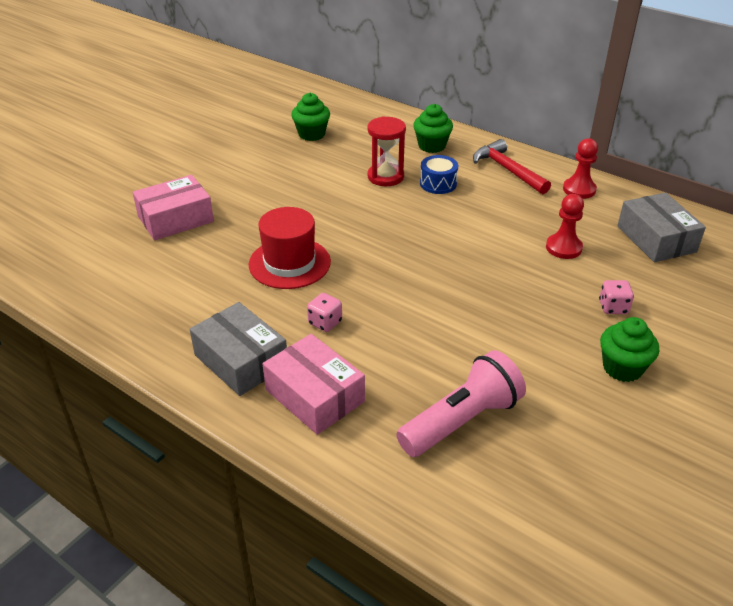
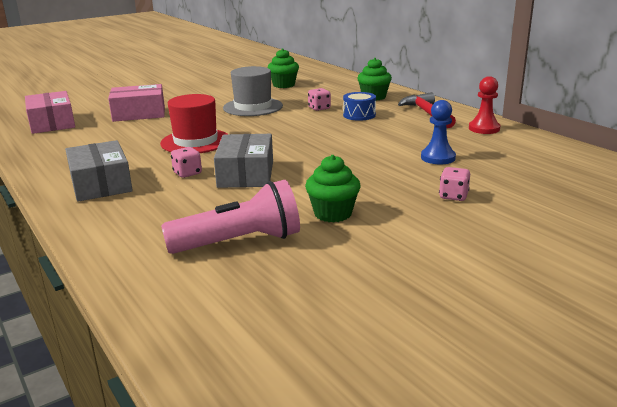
camera: 20 degrees right, 15 degrees down
(307, 185) = (253, 107): none -> grey hat
(314, 396) = (133, 210): pink box -> pink box (52, 123)
(385, 177) = (319, 108): red hourglass -> pink dice
(563, 248) = (438, 158): red pawn -> blue pawn
(622, 368) = (427, 233): green cupcake -> green cupcake (333, 214)
(656, 239) = (535, 162): grey box -> grey box (246, 174)

